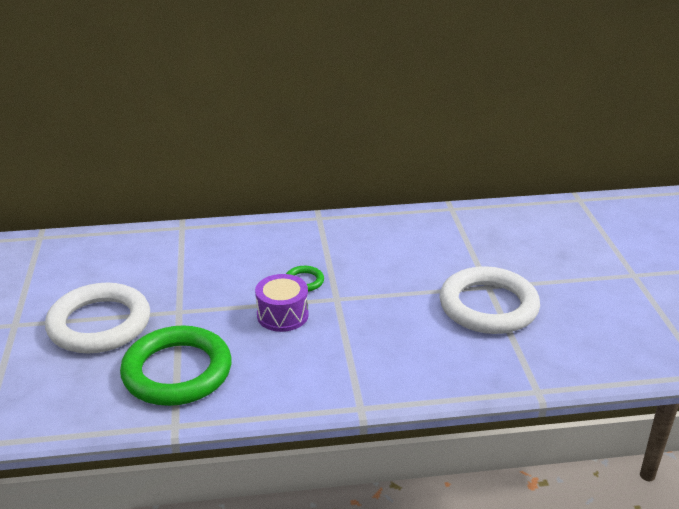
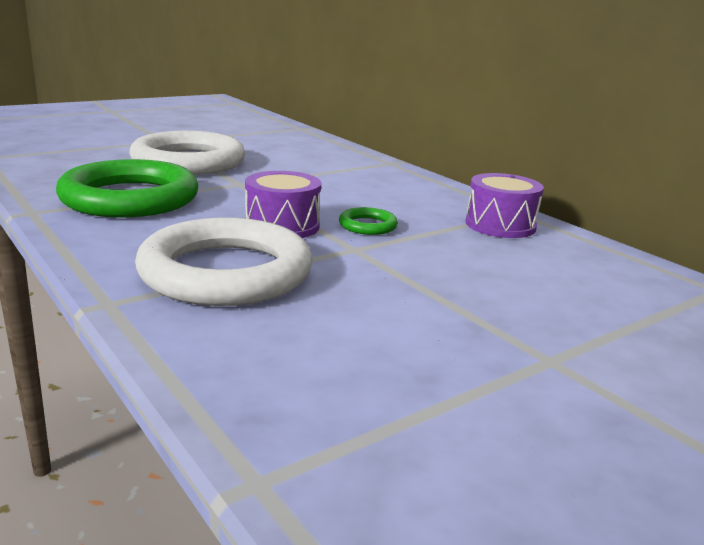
camera: 60 degrees right, 10 degrees down
(335, 233) = (500, 225): none -> purple drum
(488, 306) = (488, 369): white ring -> white ring (226, 272)

